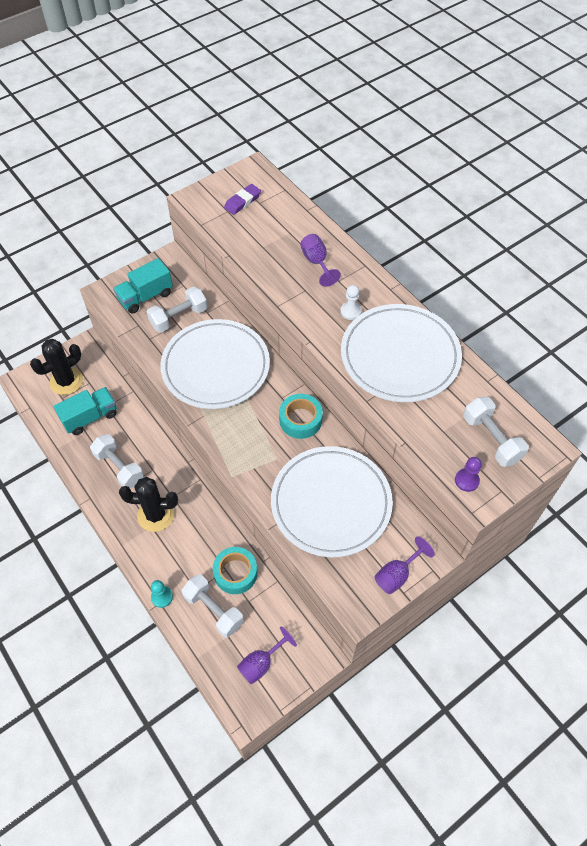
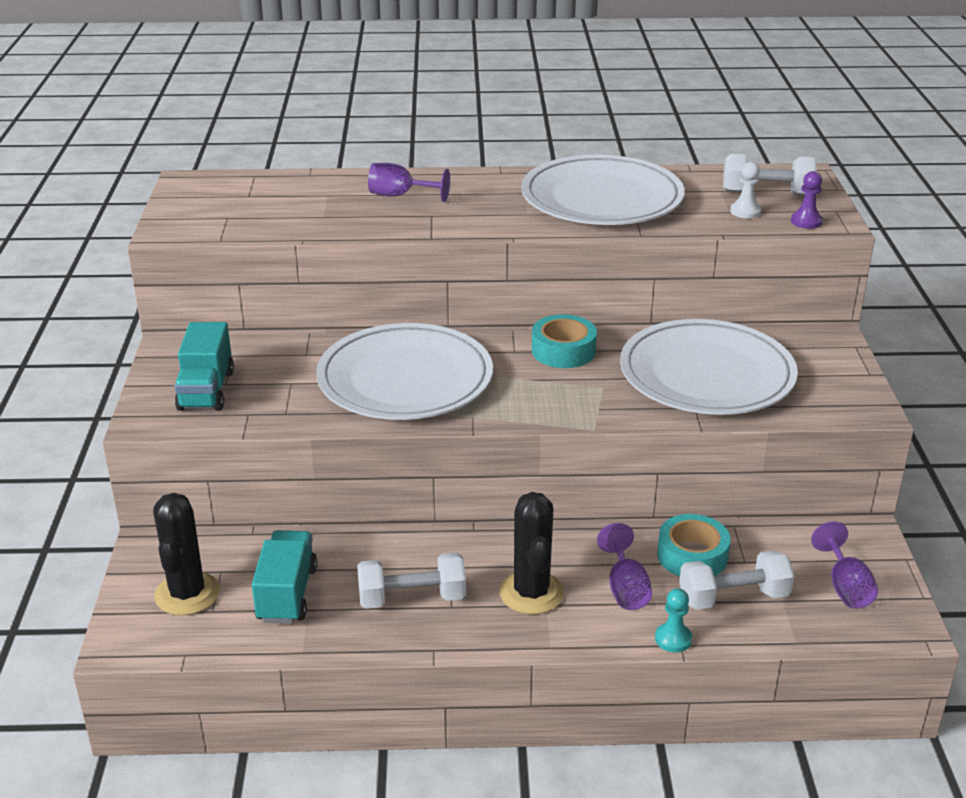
camera: 55 degrees left, 25 degrees down
(156, 515) = (531, 593): black cactus -> black cactus turned 45 degrees counterclockwise
(178, 317) = (283, 378): white dumbbell -> none
(242, 201) = (229, 204): purple eraser -> none
(350, 311) = (502, 202): white pawn -> white pawn (745, 211)
(397, 574) = (843, 369): purple goblet -> purple goblet (625, 588)

